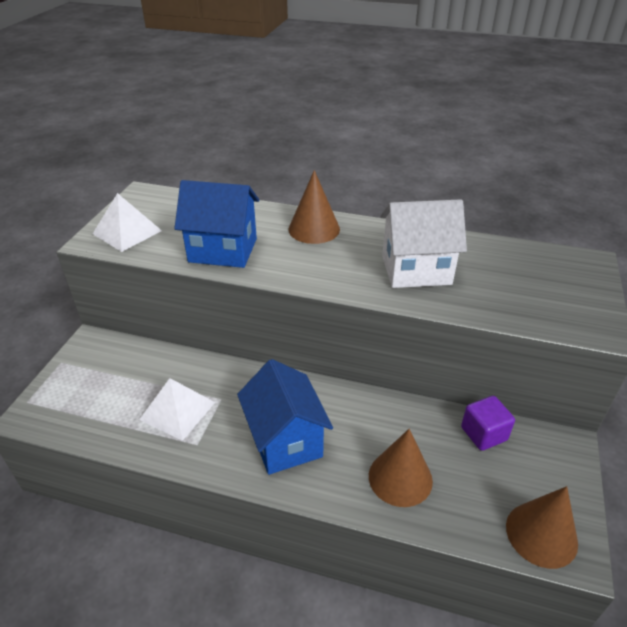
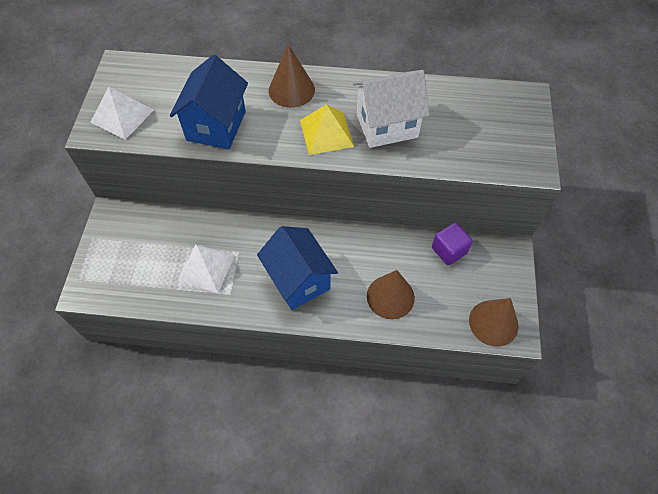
camera: 10 degrees left, 20 degrees up
(223, 250) = (216, 126): blue house -> blue house turned 75 degrees counterclockwise
(344, 269) = (326, 133): none -> yellow pyramid

